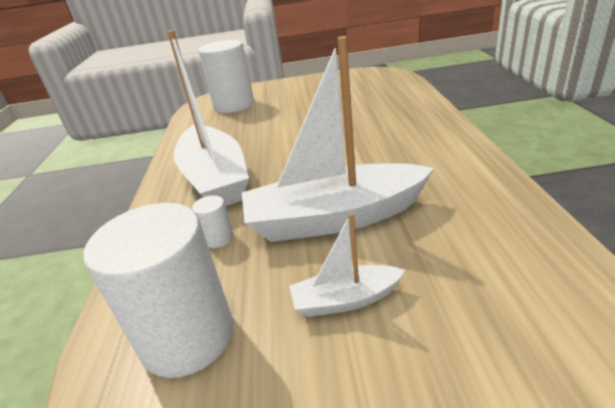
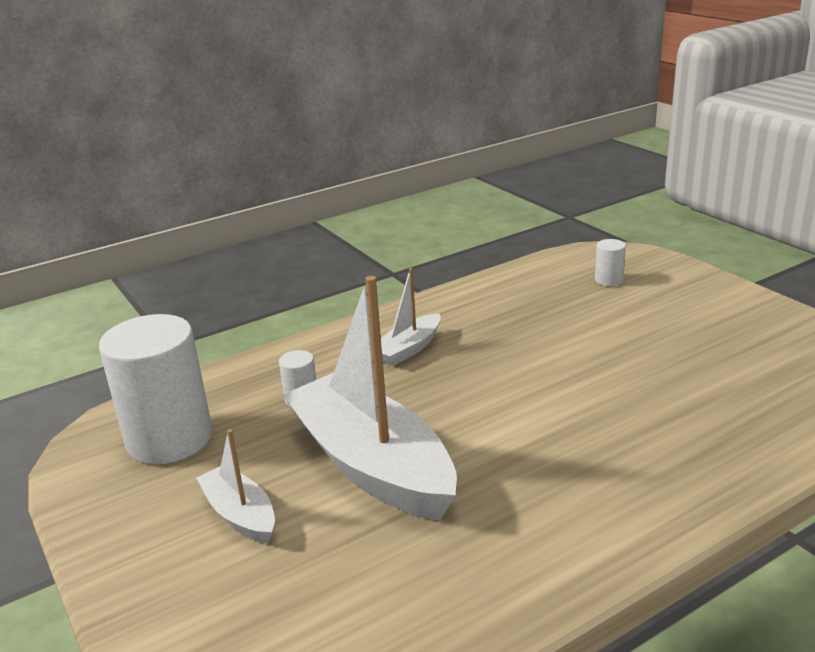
camera: 60 degrees right, 5 degrees down
(215, 179) = (408, 349): white boat -> white boat, size x0.48
(234, 105) = (609, 280): white cylinder -> white cylinder, size x0.42

